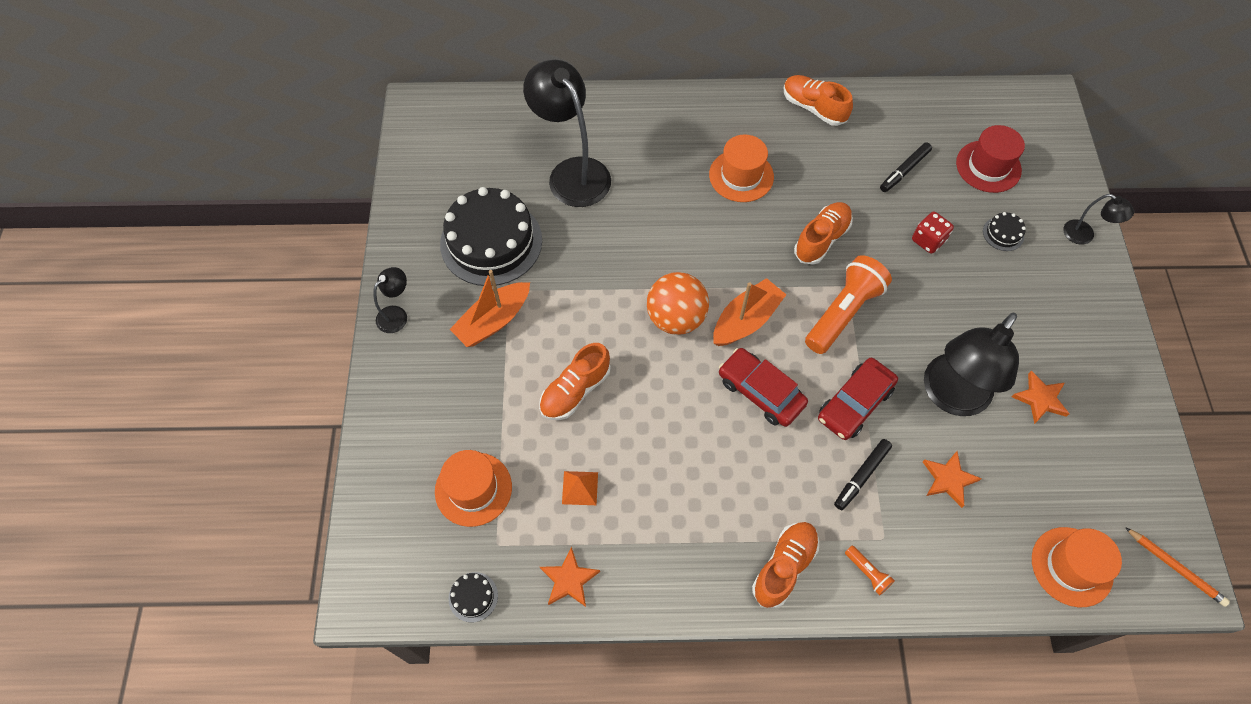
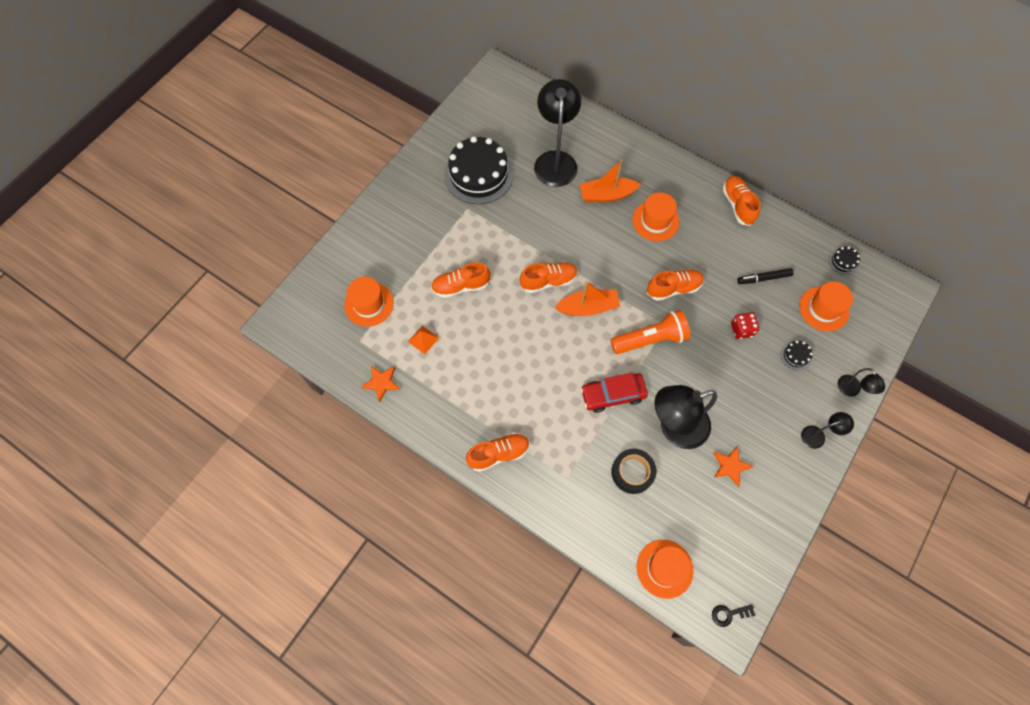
camera: 35 degrees right, 5 degrees up
(397, 314) = (398, 185): black lamp -> black lamp (817, 435)
(473, 597) = (328, 358): black cake -> black cake (843, 261)
(493, 321) = (446, 220): orange boat -> orange boat (606, 195)
(676, 318) = (548, 281): orange ball -> orange shoe
(760, 392) = (563, 353): red car -> none
(861, 476) = (582, 436): black marker -> none
(867, 573) = (542, 489): orange flashlight -> none
(948, 479) = (632, 472): orange star -> black tape
(988, 166) = (823, 308): red hat -> orange hat
(1175, 568) = (729, 614): orange pencil -> black key

